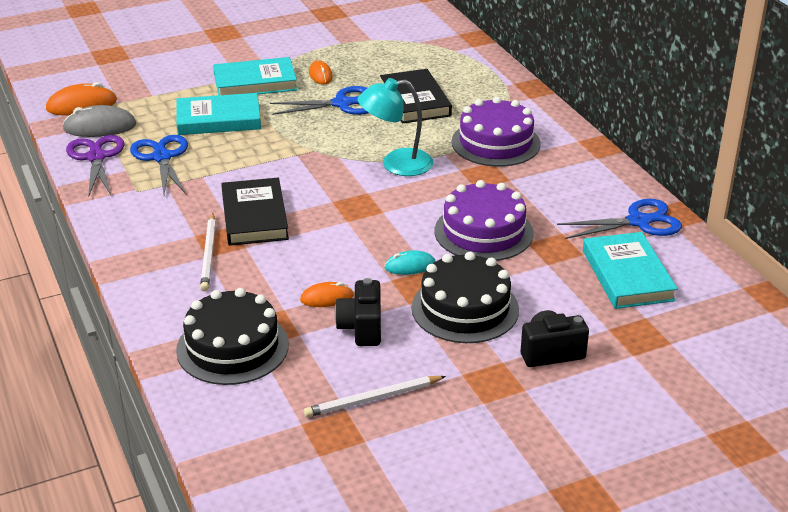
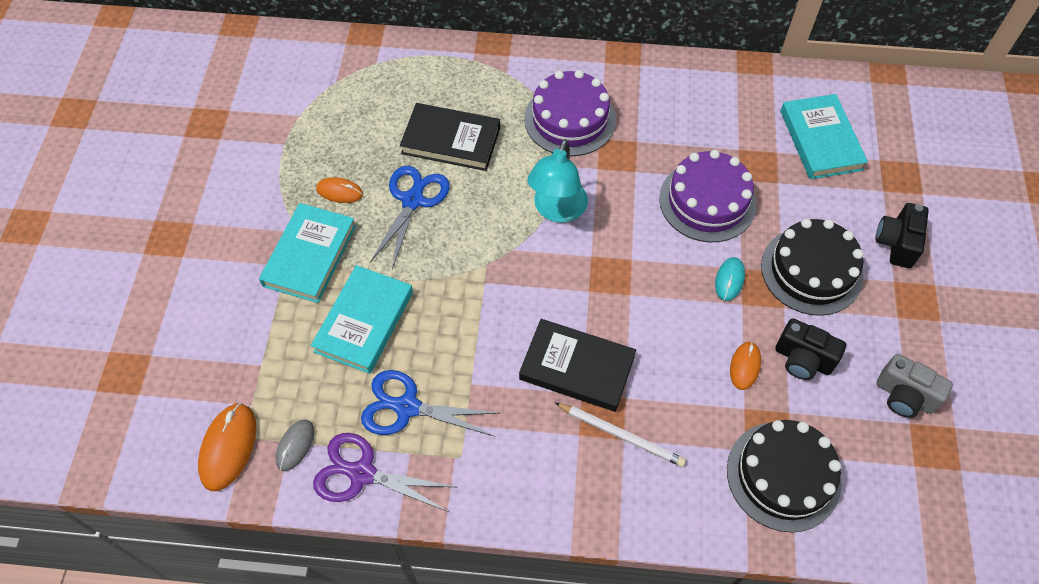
camera: 60 degrees left, 25 degrees up
(100, 127) = (295, 445): grey mouse -> grey mouse, size x0.61
(373, 399) = (904, 396): white pencil -> grey camera
(627, 275) = (820, 140): turquoise book -> turquoise book turned 60 degrees clockwise
(638, 222) = (751, 92): blue scissors -> none

